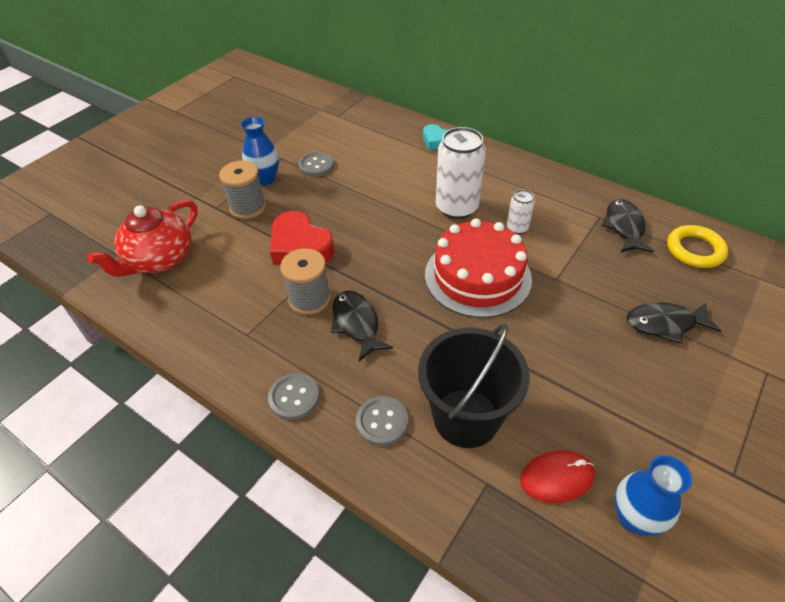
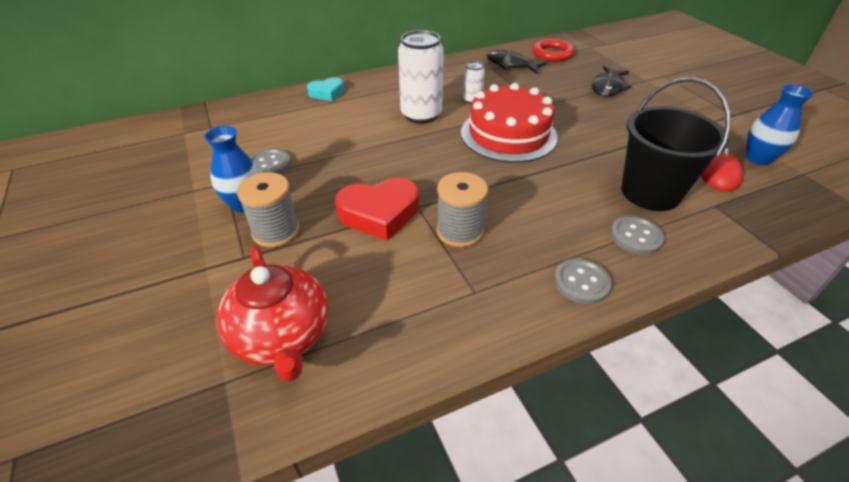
camera: 60 degrees left, 5 degrees down
(356, 324) = (514, 213): black fish -> none
(695, 250) = (552, 54): yellow ring -> red ring

